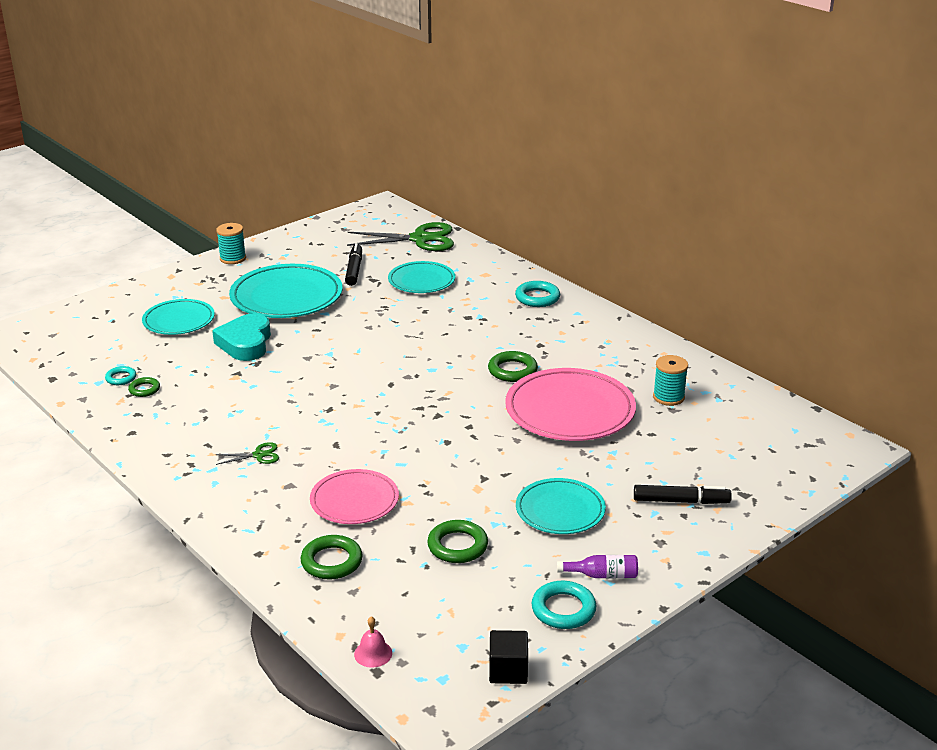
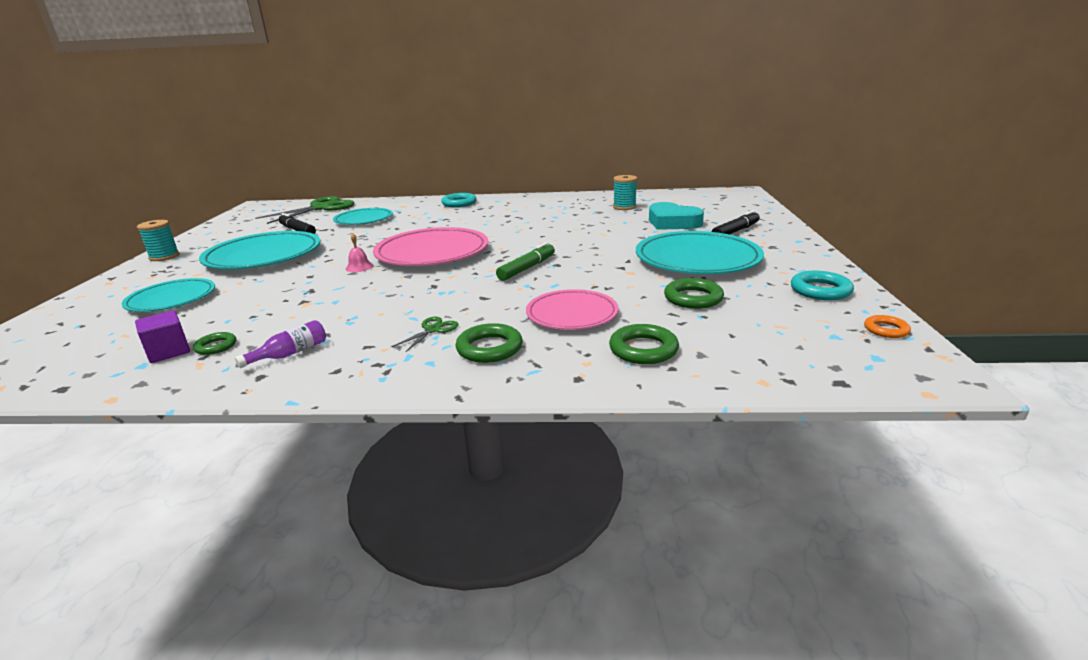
camera: 45 degrees left, 5 degrees down
(121, 378) = (168, 351): turquoise ring -> purple cube
(245, 343) = (275, 286): turquoise heart -> turquoise heart (672, 222)
(373, 653) = (809, 375): pink bell -> pink bell (359, 267)
(419, 431) = (527, 268): none -> green marker
(508, 670) = (886, 330): black cube -> orange ring
(512, 370) = (517, 227): green ring -> green ring (489, 348)
(560, 510) = (697, 259): turquoise plate -> turquoise plate, size x1.63
(570, 410) = (591, 228): pink plate -> pink plate (432, 252)
(602, 575) = (791, 269): purple bottle -> purple bottle (290, 353)

